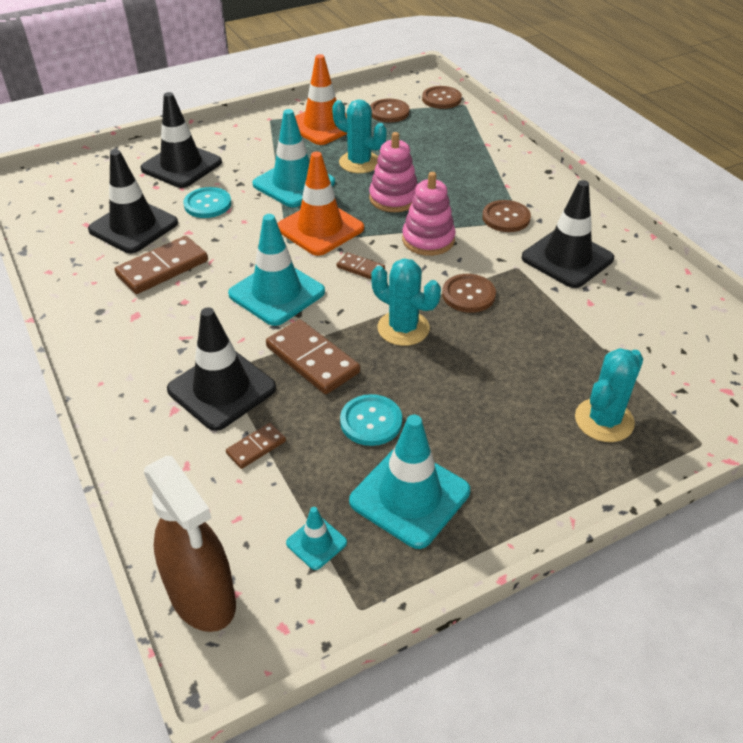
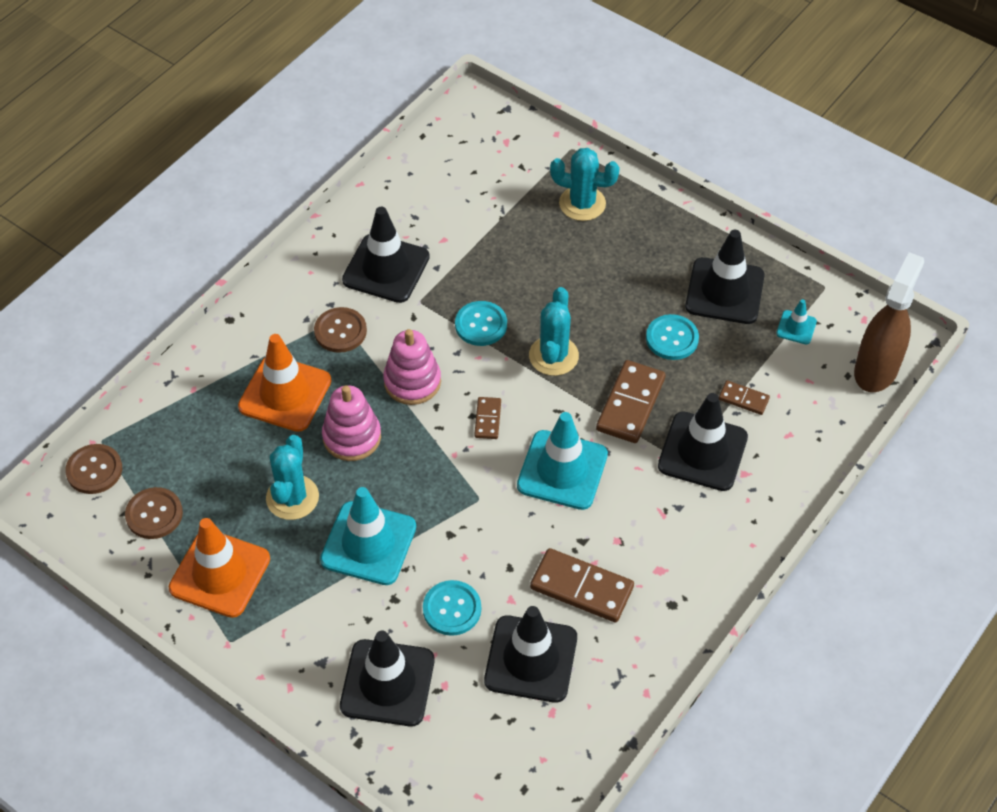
camera: 115 degrees left, 10 degrees up
(320, 228) = (441, 480): orange traffic cone -> orange traffic cone (285, 394)
(409, 496) = (724, 291): turquoise traffic cone -> black traffic cone
(468, 295) = (481, 325): brown button -> turquoise button

